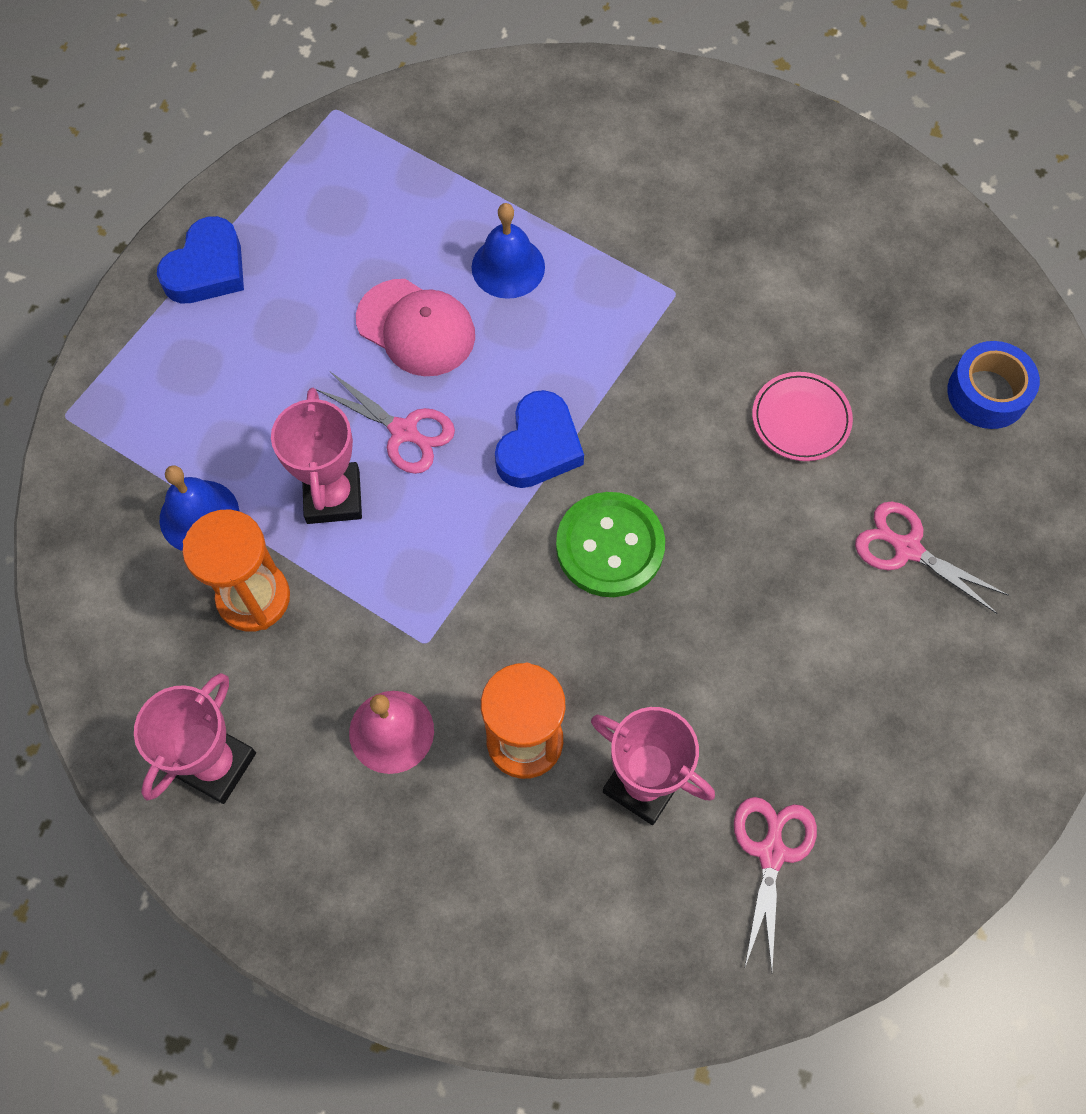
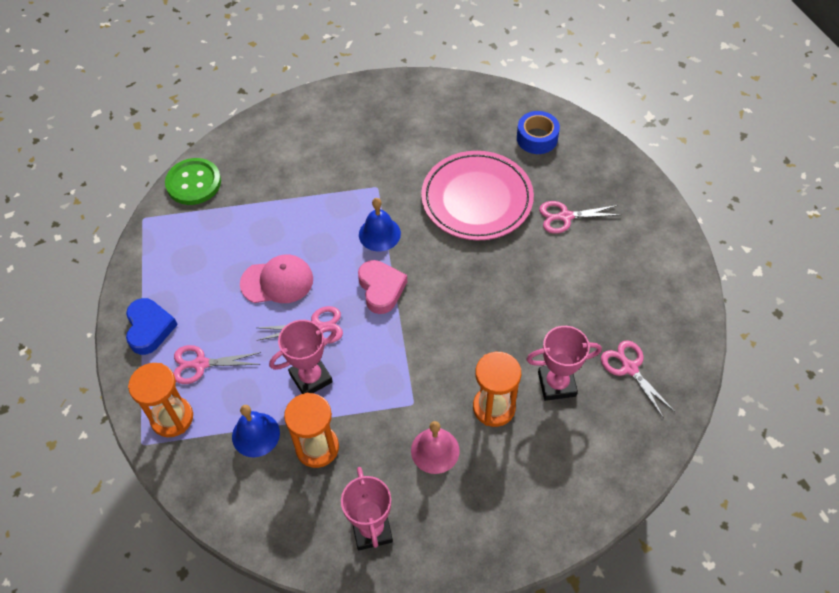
camera: 40 degrees left, 10 degrees down
(126, 410) = (172, 418): none -> orange hourglass
(221, 366) = (200, 364): none -> pink scissors
(333, 497) = (311, 378): pink trophy -> pink trophy turned 75 degrees counterclockwise
(508, 267) = (293, 227): blue bell -> blue bell (379, 234)
(539, 446) = (381, 289): blue heart -> pink heart
(610, 546) = (450, 305): green button -> green button (193, 183)
(801, 419) = (477, 199): pink plate -> pink plate, size x2.10

